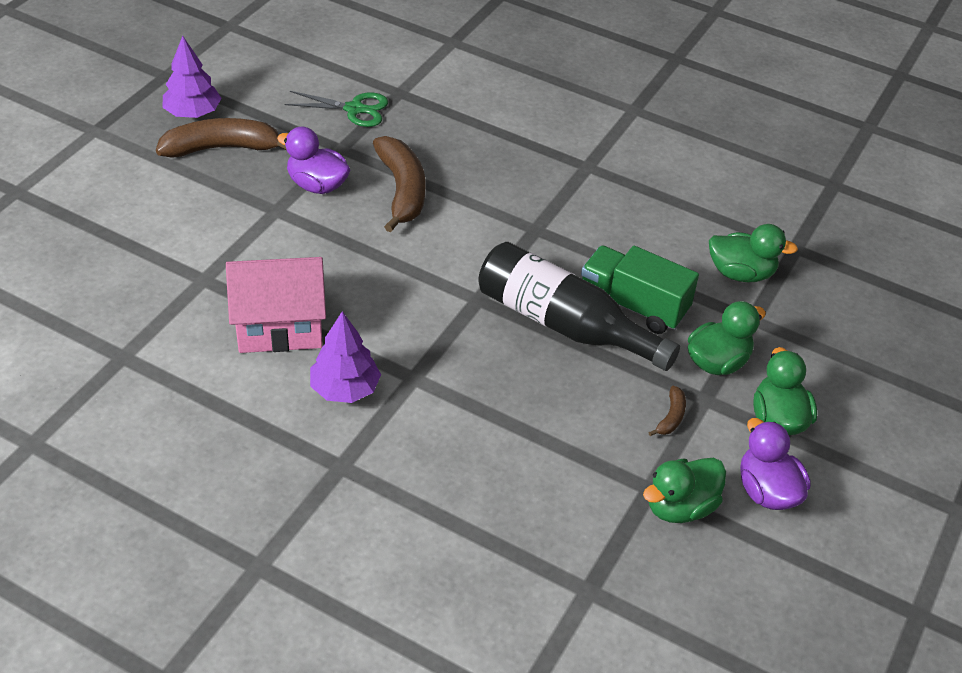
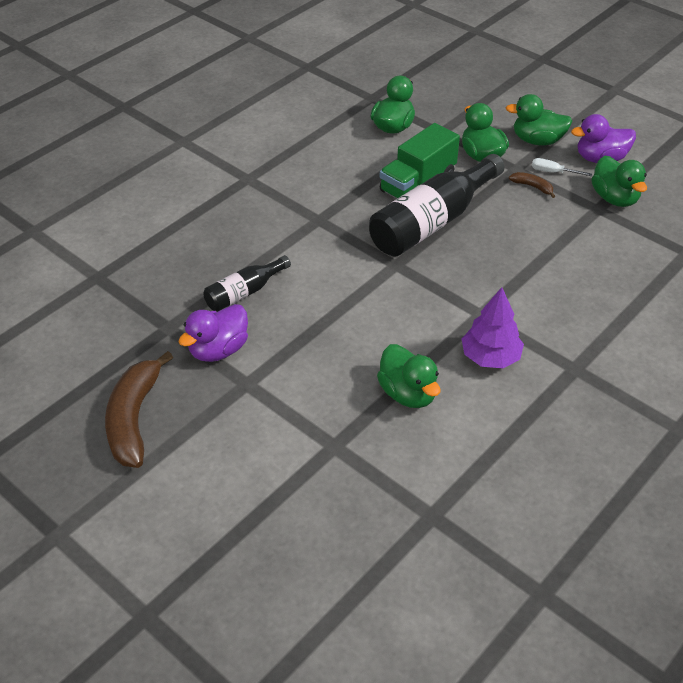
camera: 75 degrees left, 0 degrees up
(193, 113) = (63, 441): purple tree -> none
(280, 326) = (408, 393): pink house -> green duck
(354, 109) = (110, 311): green scissors -> none
(402, 190) = (244, 292): brown banana -> black bottle
(712, 438) = (553, 172): none -> white screwdriver

